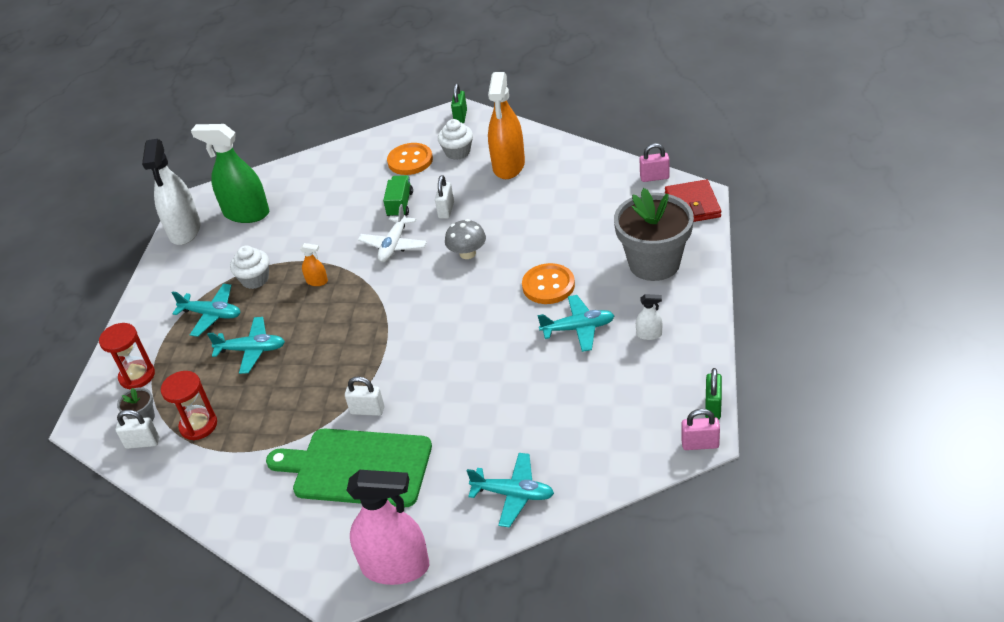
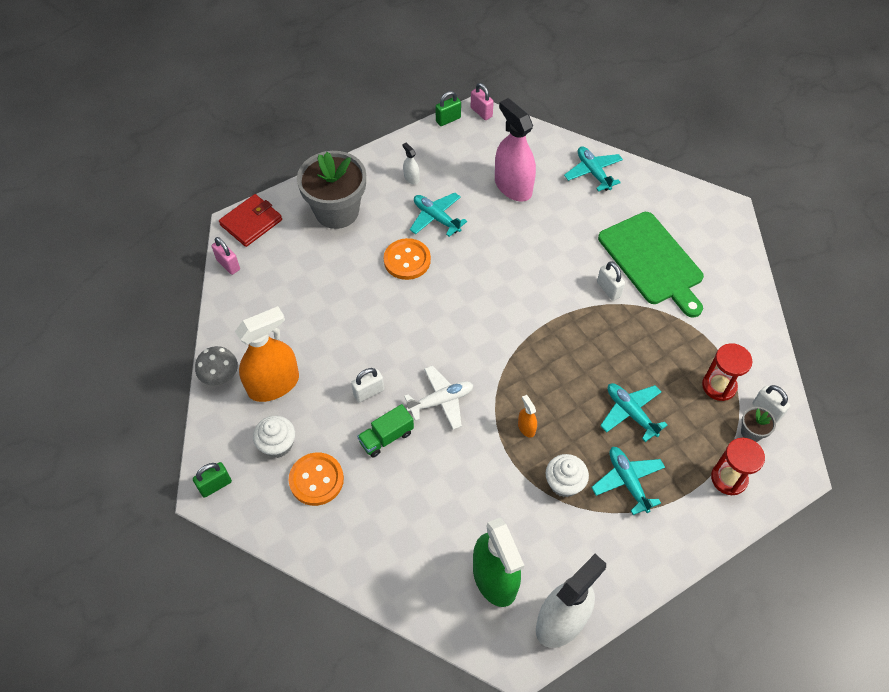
camera: 135 degrees left, 15 degrees up
(395, 567) = (689, 194): pink spray bottle -> pink spray bottle (513, 186)
(467, 253) = (411, 337): grey mushroom -> grey mushroom (220, 376)

